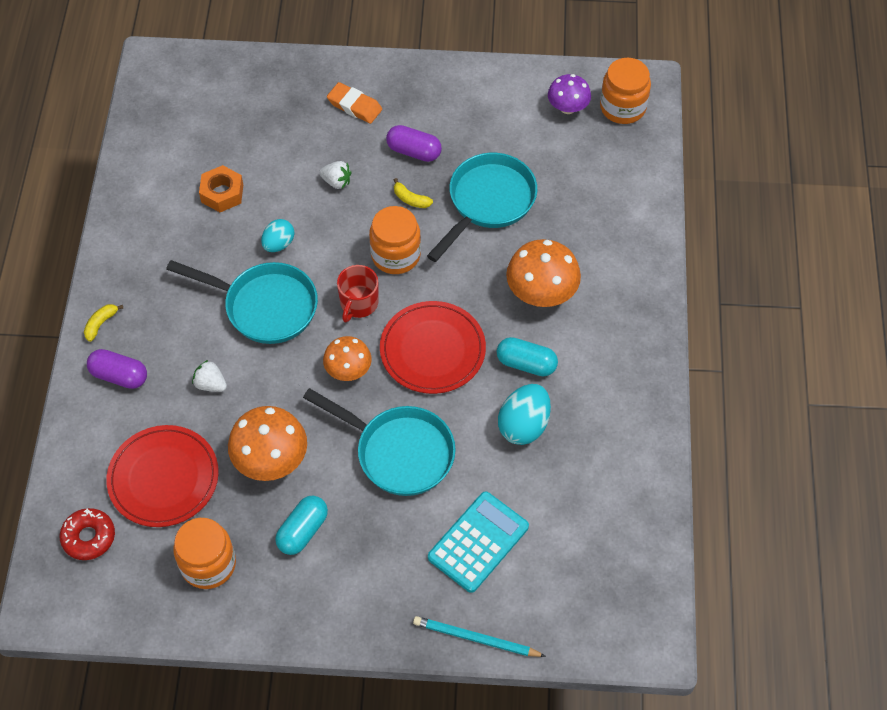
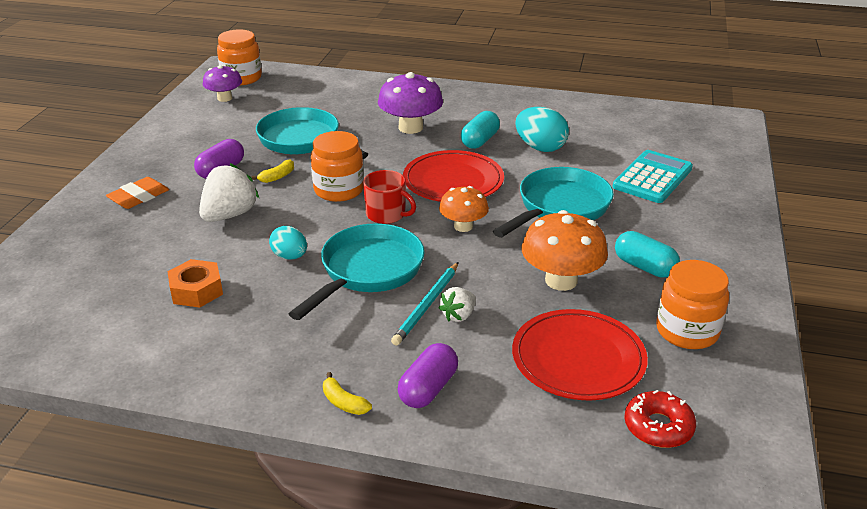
camera: 80 degrees left, 25 degrees down
(336, 182) = (229, 215): white strawberry -> white strawberry, size x1.78
(476, 639) = (744, 187): turquoise pencil -> turquoise pencil (427, 305)
(478, 542) = (652, 178): turquoise calculator -> turquoise calculator turned 75 degrees clockwise
(541, 292) = (410, 127): orange mushroom -> purple mushroom

